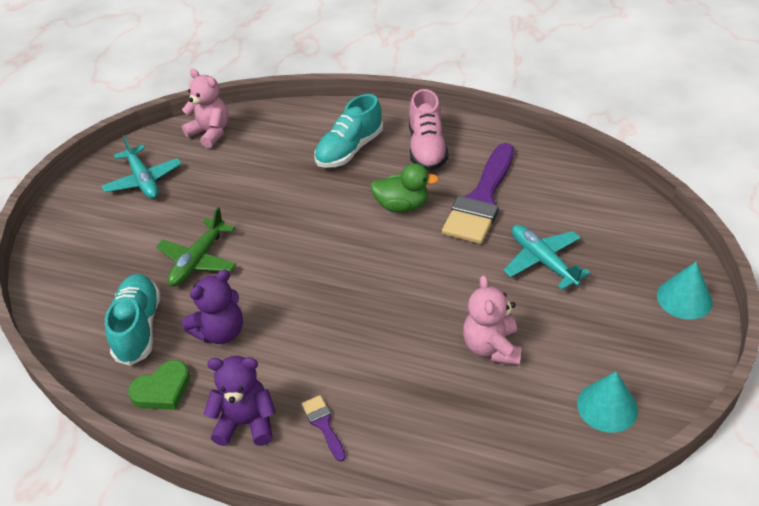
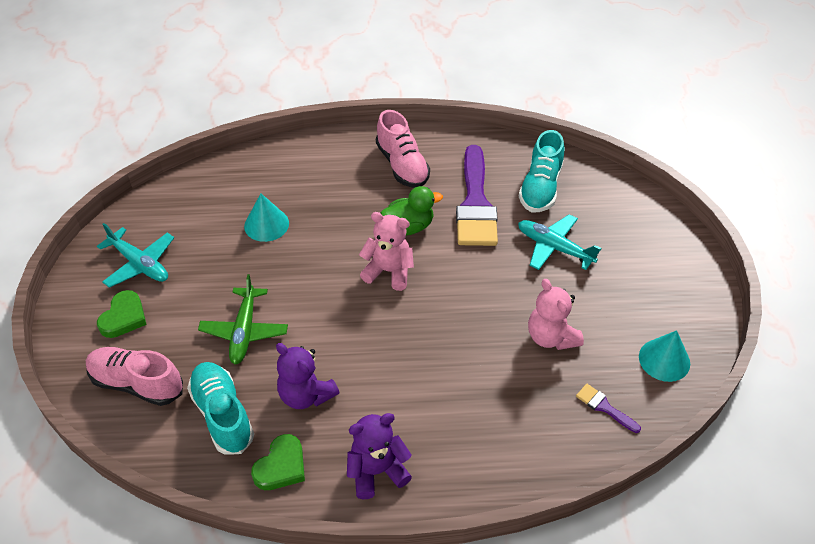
camera: 25 degrees left, 5 degrees up
(83, 280) = (137, 383): none -> pink shoe
(105, 221) = (124, 317): none -> green heart
(210, 133) = (182, 197): pink teddy bear -> pink teddy bear (389, 271)
(220, 332) = (306, 395): purple teddy bear -> purple teddy bear turned 105 degrees clockwise
(323, 424) = (446, 450): purple brush -> purple brush (604, 407)
(349, 150) = (331, 183): turquoise shoe -> turquoise shoe (540, 188)
(684, 298) = (678, 250): turquoise cone -> turquoise cone (266, 224)

